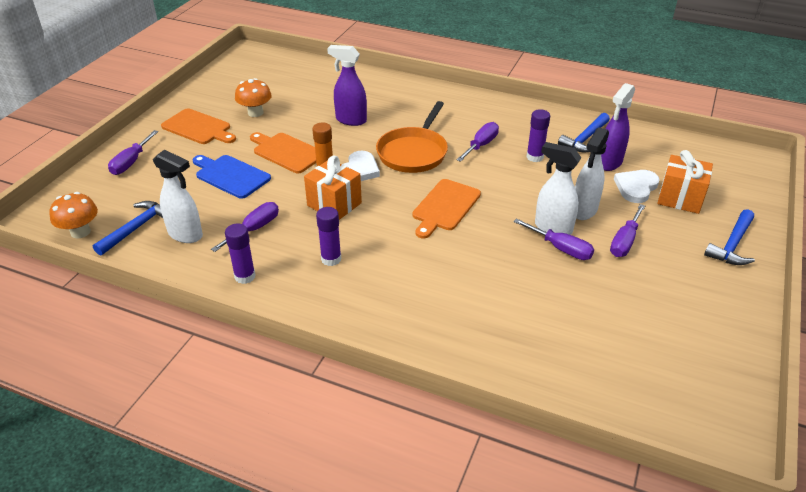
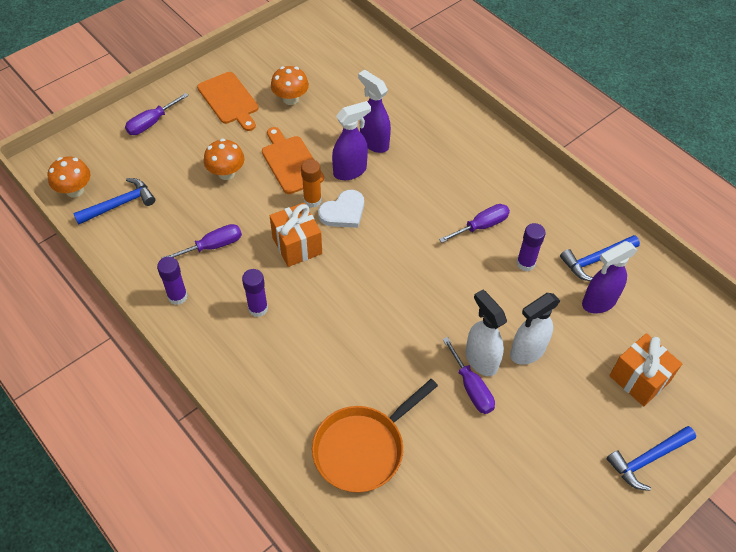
camera: 25 degrees right, 15 degrees up
(186, 234) = (154, 228): white spray bottle -> none
(230, 176) = (226, 173): blue cutting board -> orange mushroom
(344, 143) = (350, 171): none -> purple spray bottle
(414, 152) = (409, 209): orange pan -> orange pan (363, 448)
(445, 207) = (395, 291): orange cutting board -> none
(624, 242) = (540, 407): purple screwdriver -> none
(636, 187) = (602, 345): white heart -> none

